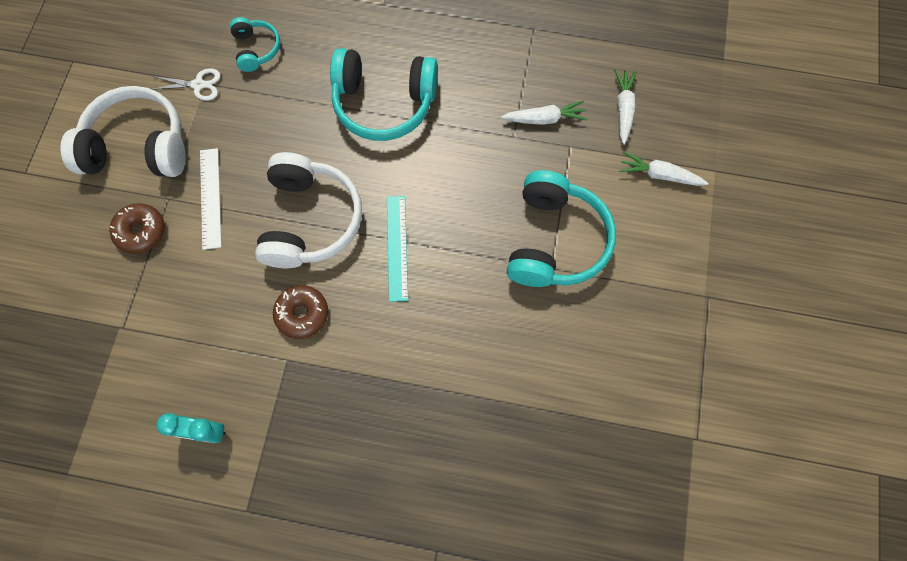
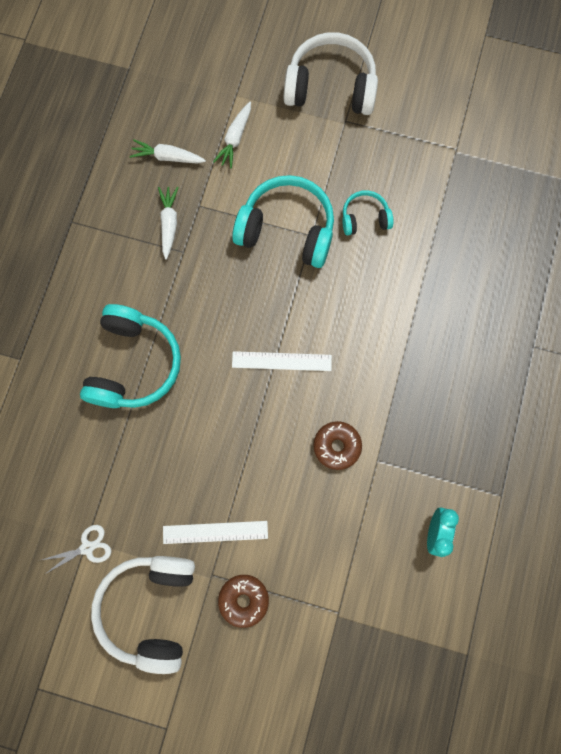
camera: 85 degrees left, 5 degrees up
(198, 85) = (87, 547): white scissors -> white scissors turned 60 degrees clockwise
(256, 49) = (53, 487): turquoise headphones -> turquoise headphones (364, 218)
(310, 220) = (248, 437): white headphones -> white headphones (330, 87)
(397, 247) = (281, 361): turquoise ruler -> white ruler

